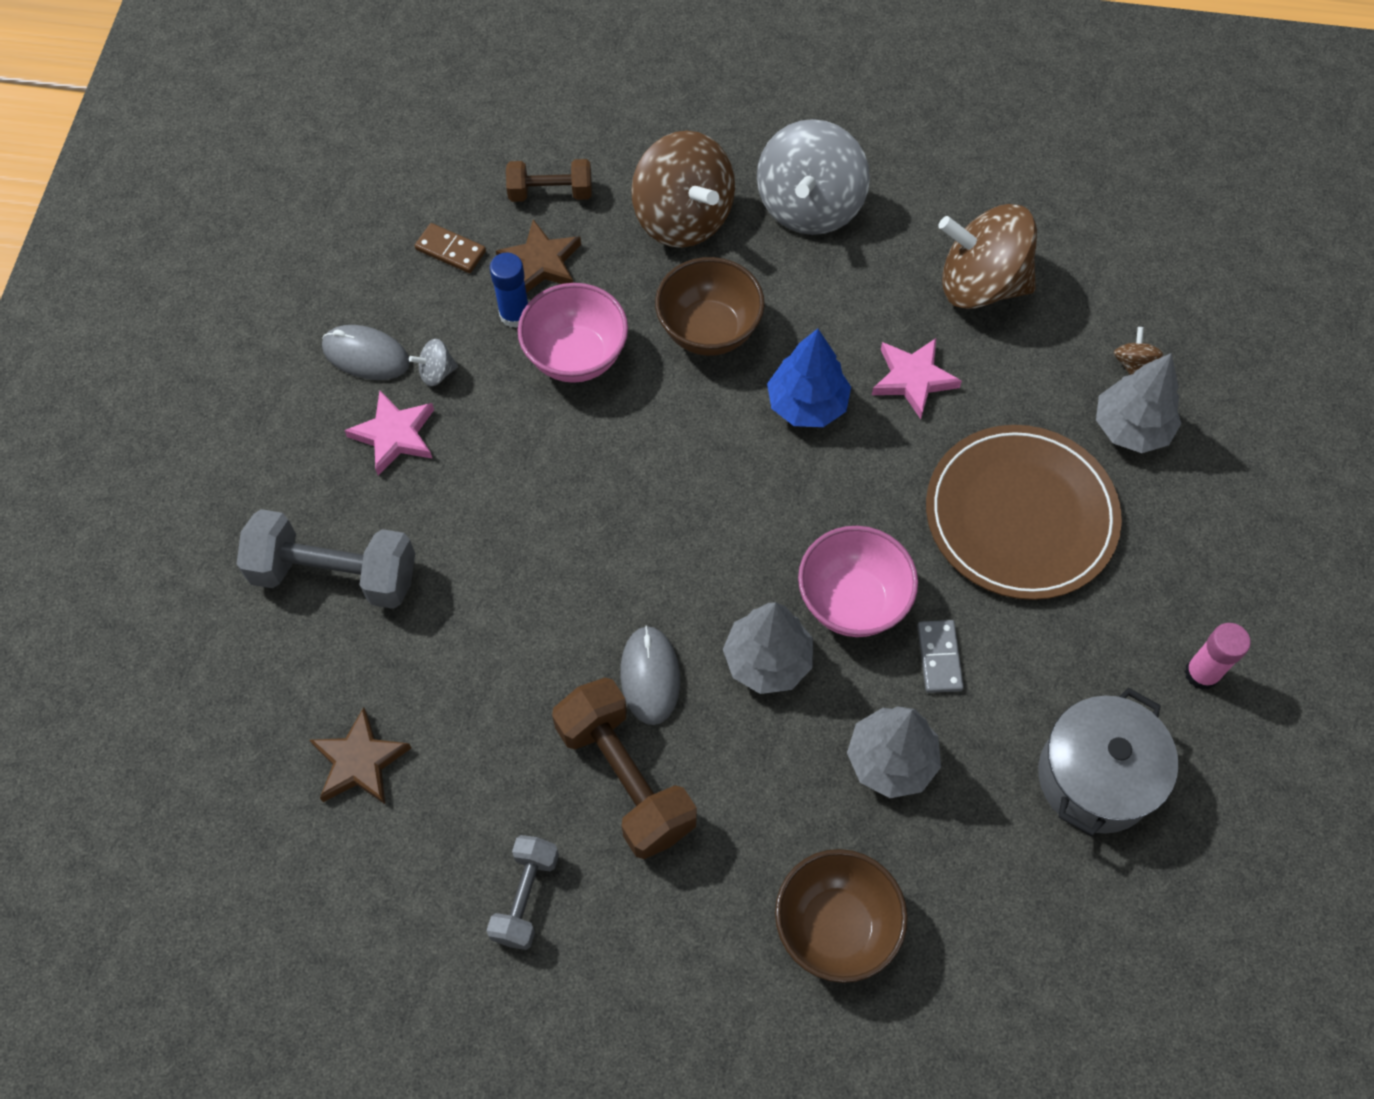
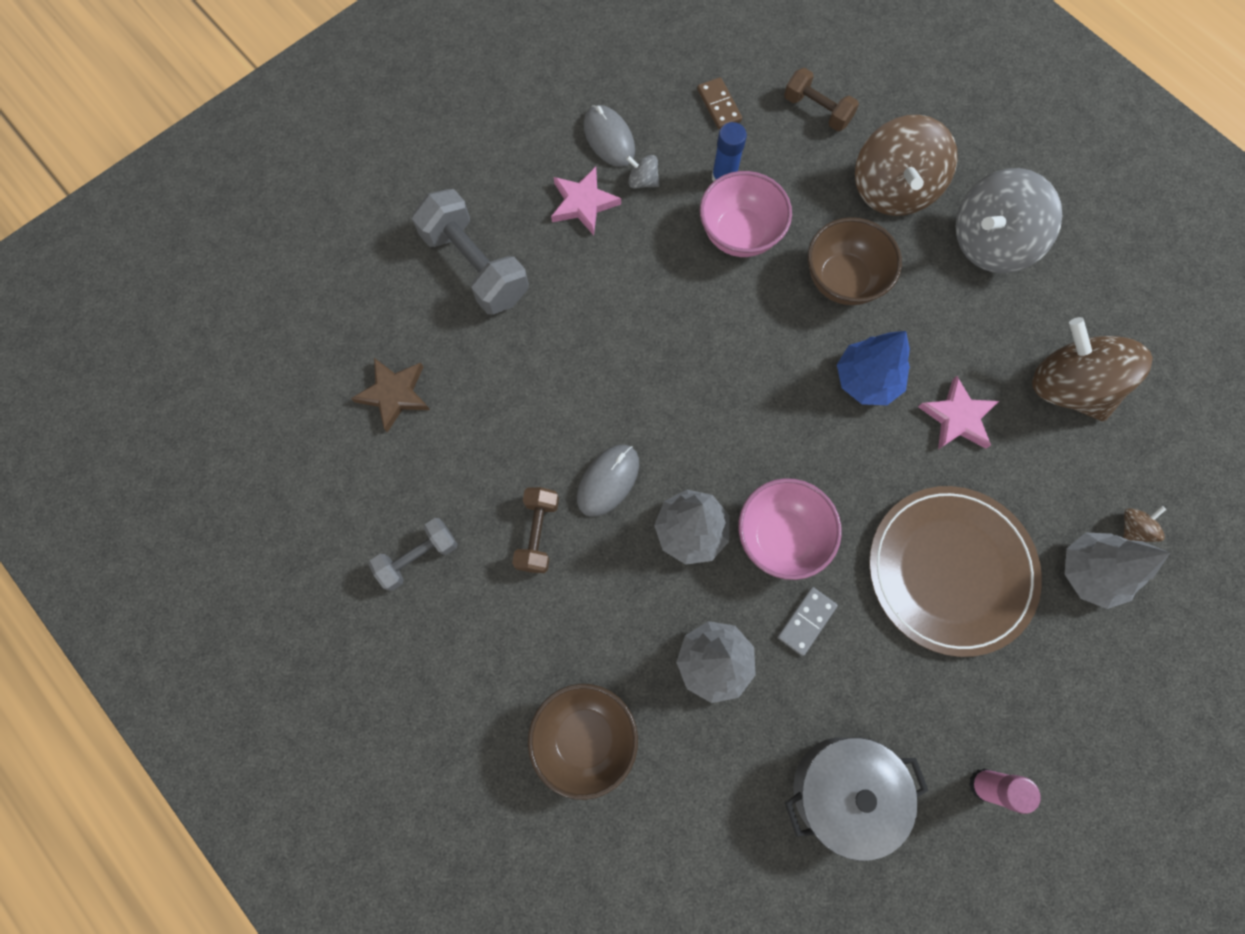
camera: 40 degrees right, 10 degrees up
(541, 262) = (770, 154): brown star -> none
(625, 778) = (538, 533): brown dumbbell -> brown dumbbell, size x0.59

